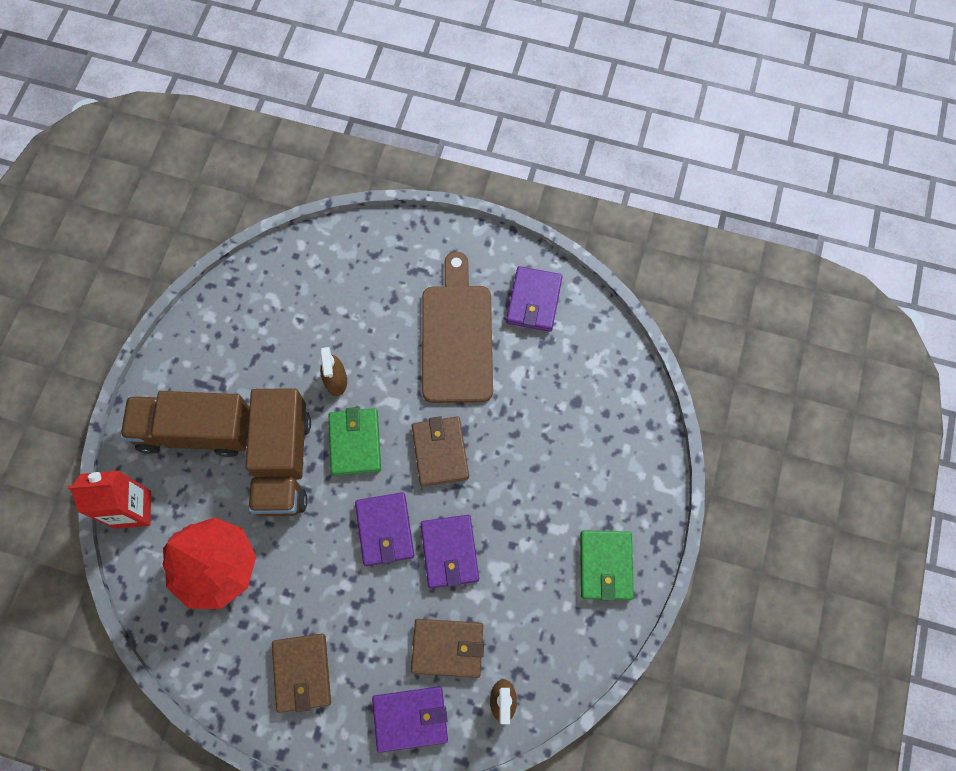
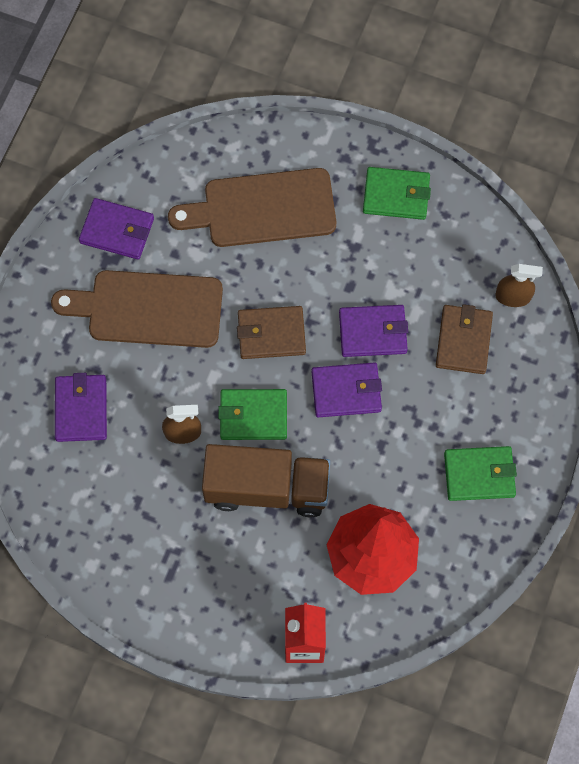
camera: 85 degrees left, 0 degrees up
(195, 431) = (224, 579): brown truck -> none
(302, 672) = (479, 474): brown wallet -> green wallet
(410, 718) = (525, 378): purple wallet -> purple wallet (81, 409)
(573, 431) = (262, 209): none -> brown cutting board

